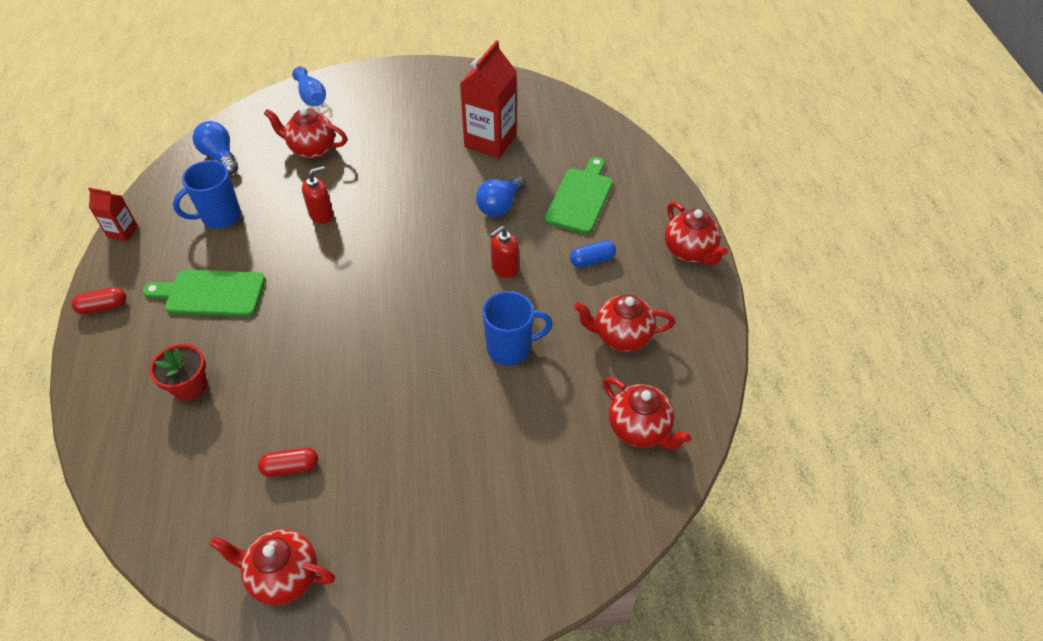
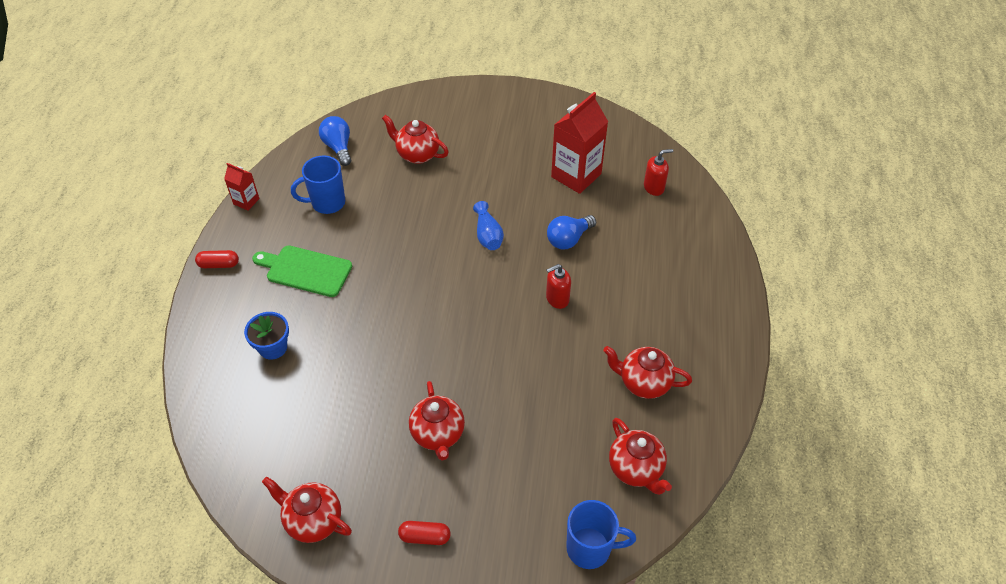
camera: 15 degrees right, 0 degrees up
(189, 386) = (273, 347): red flower pot -> blue flower pot
(291, 467) = (338, 433): red capsule -> red capsule (425, 537)
(311, 97) = (428, 104): blue vase -> blue vase (488, 235)
(321, 214) = (411, 217): red soap dispenser -> red soap dispenser (654, 187)
(510, 348) = (543, 372): blue mug -> blue mug (590, 548)
(580, 198) = (643, 246): green cutting board -> none
(592, 260) = (637, 307): blue capsule -> none
(689, 252) = (730, 317): red teapot -> red teapot (438, 434)

